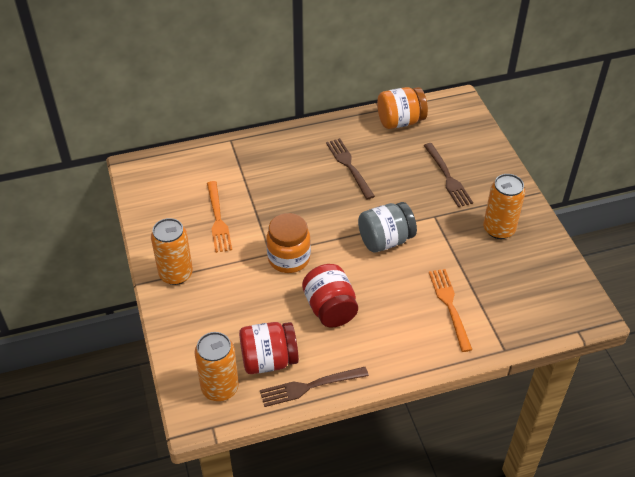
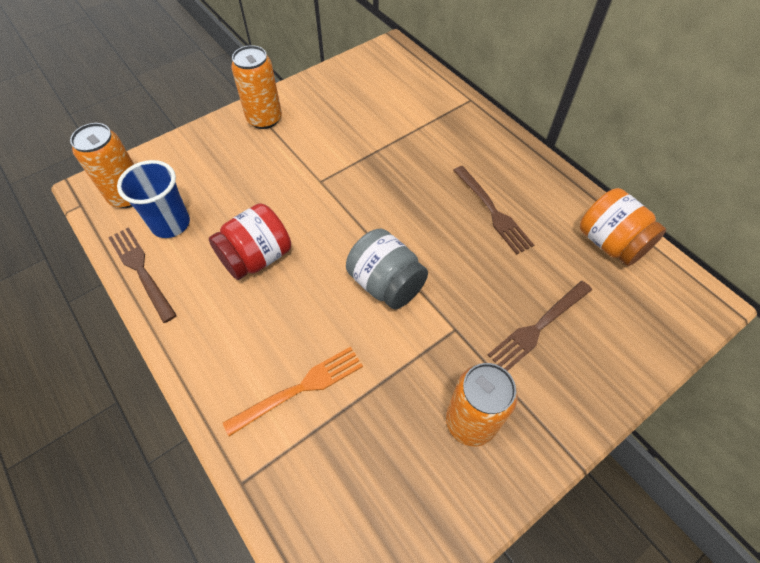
camera: 70 degrees right, 10 degrees up
(218, 219) = (350, 126): orange fork -> none
(269, 360) = (171, 224): red jar -> blue cup
(289, 258) = (318, 199): orange jar -> none
(349, 166) = (493, 212): brown fork -> brown fork turned 105 degrees clockwise

